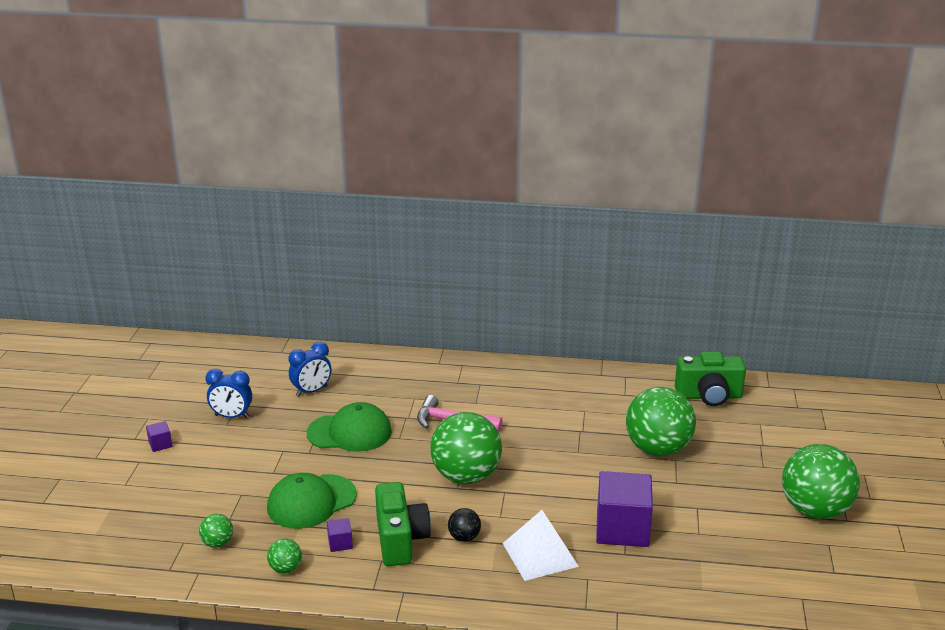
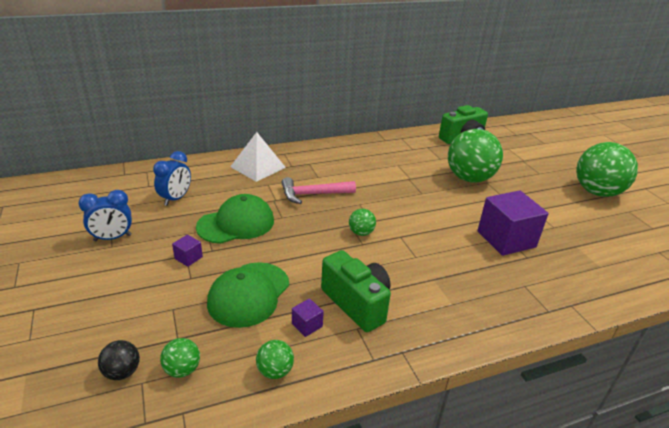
camera: 30 degrees left, 5 degrees up
(160, 444) = (49, 284): purple cube -> purple cube (188, 258)
(464, 537) = (405, 283): black ball -> black ball (122, 372)
(466, 476) = (361, 233): green ball -> green ball, size x0.44
(540, 554) = (473, 278): white pyramid -> white pyramid (258, 167)

